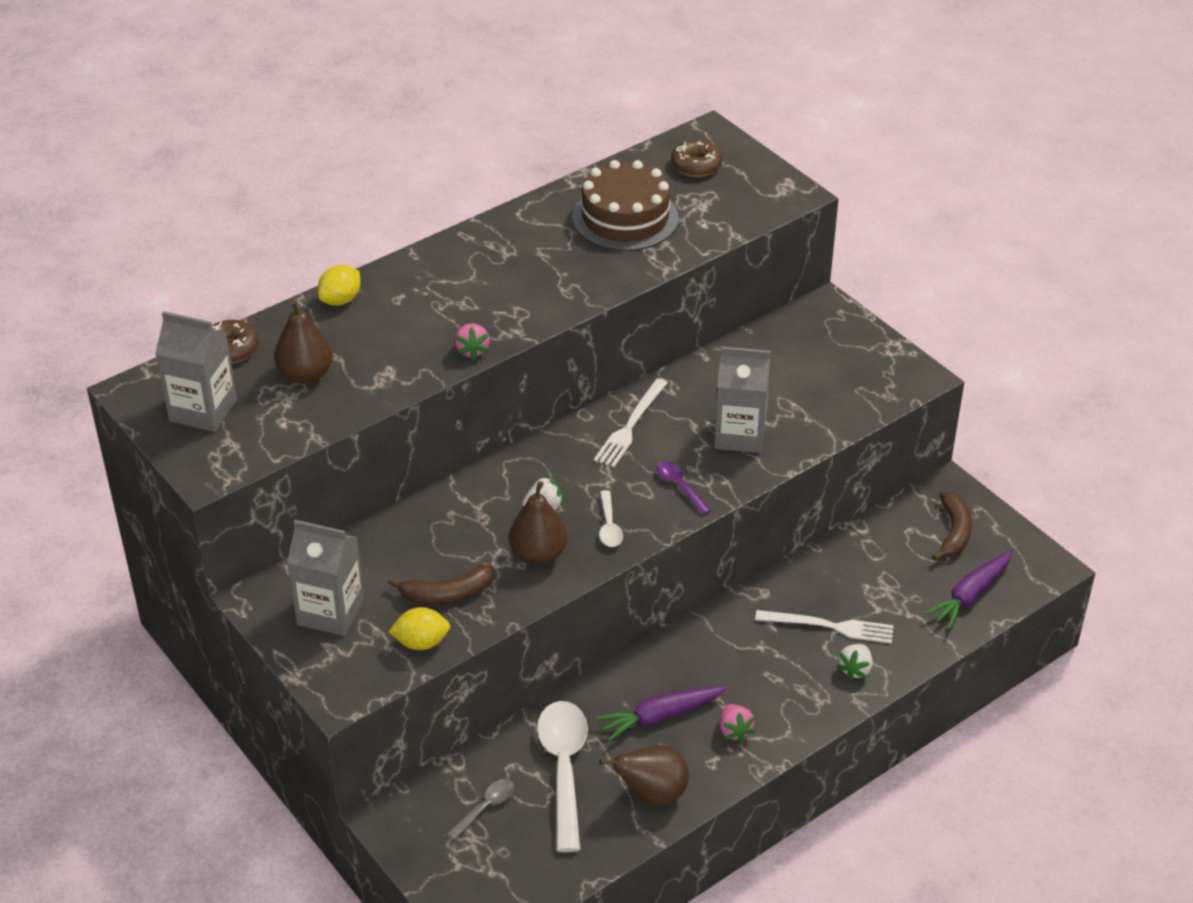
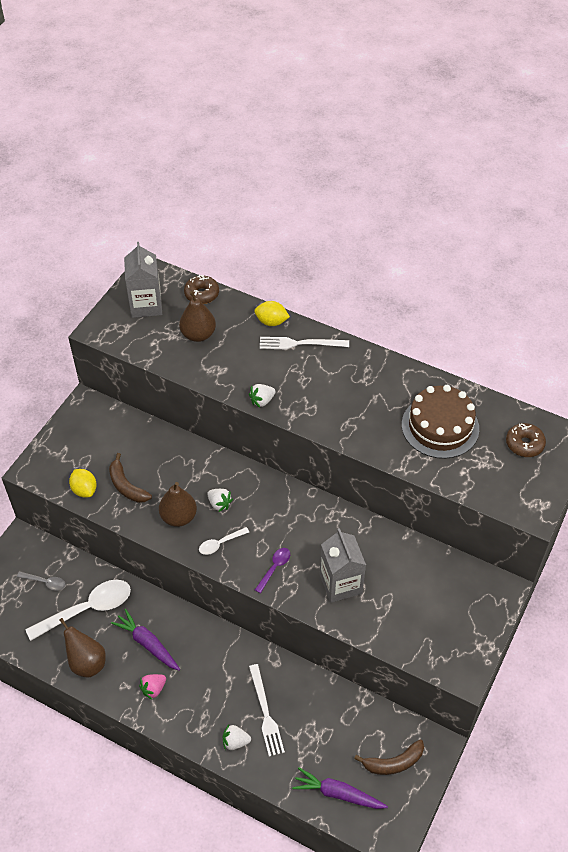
camera: 65 degrees right, 10 degrees up
(330, 612) = (89, 439): grey carton -> none
(472, 350) = (262, 401): pink strawberry -> white strawberry
(630, 426) = (315, 520): white fork -> white fork (300, 343)

